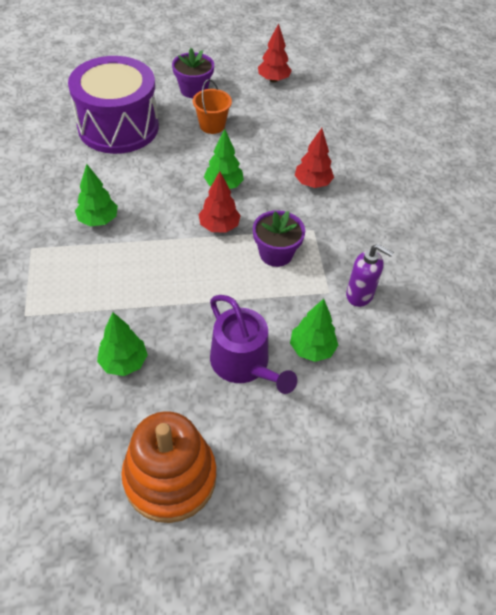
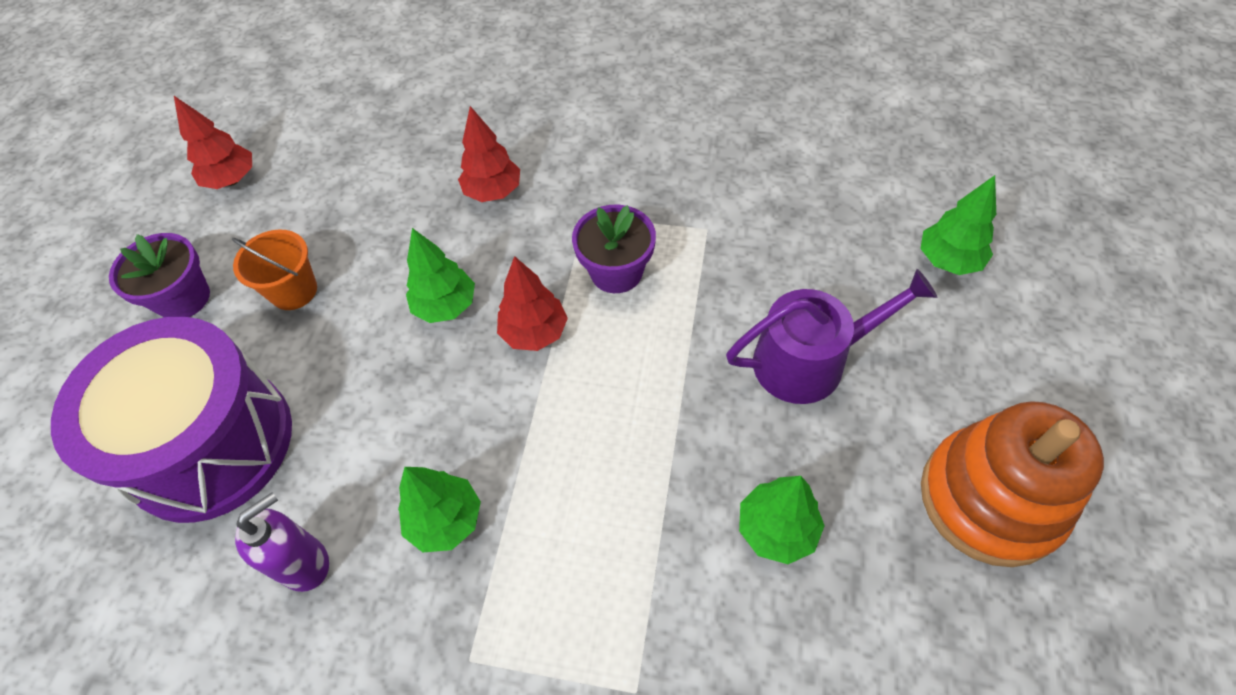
camera: 65 degrees left, 5 degrees up
(312, 349) = (799, 273): green tree -> green tree (948, 260)
(360, 295) = (721, 197): purple soap dispenser -> purple soap dispenser (305, 563)

